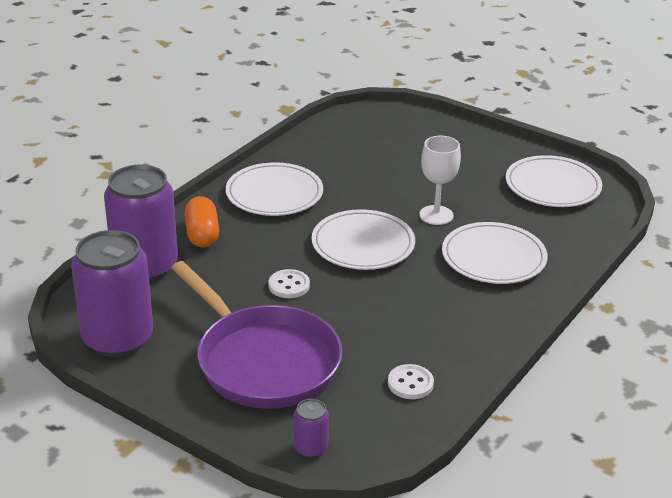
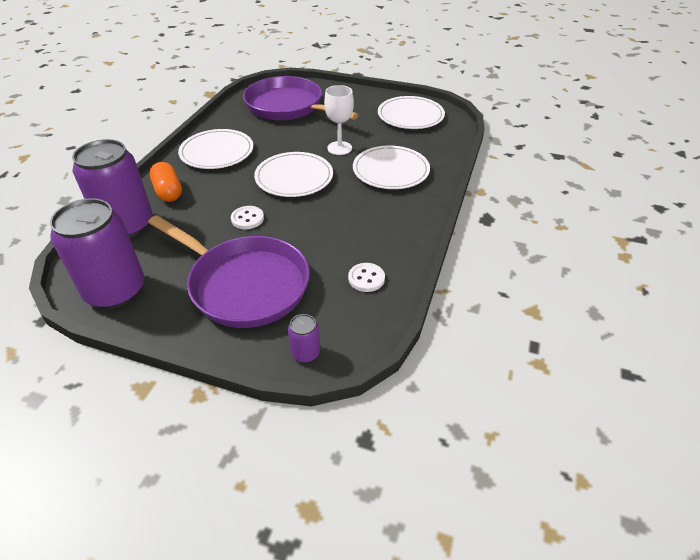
camera: 15 degrees left, 10 degrees up
(386, 145) = (288, 107): none -> purple pan

